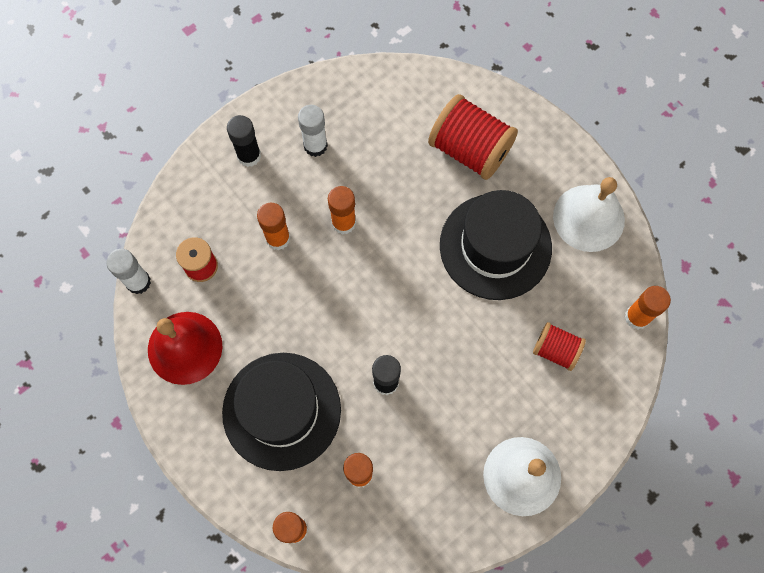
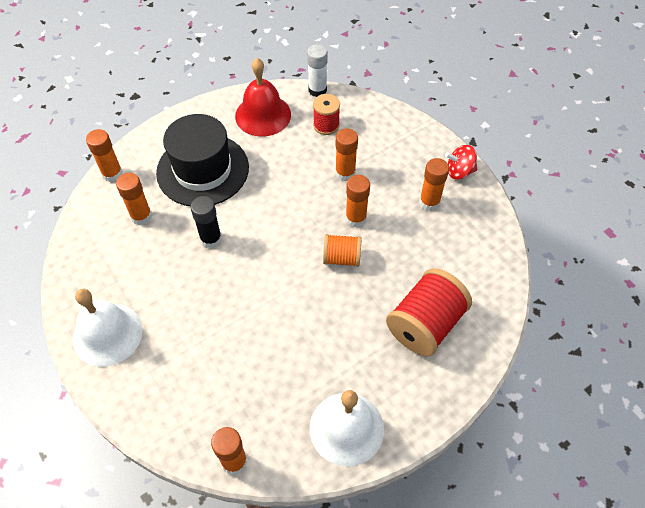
camera: 95 degrees right, 15 degrees down
(249, 156) = (420, 157): black glue stick -> none
(269, 114) = (459, 171): none -> red spinning top
(315, 146) = (429, 202): white glue stick -> orange glue stick
(398, 234) = (342, 258): none -> orange spool
(495, 246) = (323, 336): black hat -> none
(555, 350) = (214, 377): red spool -> none

